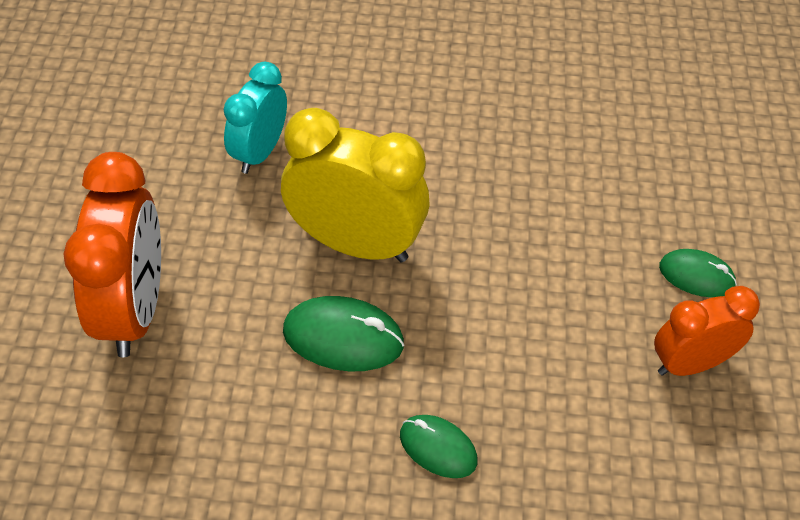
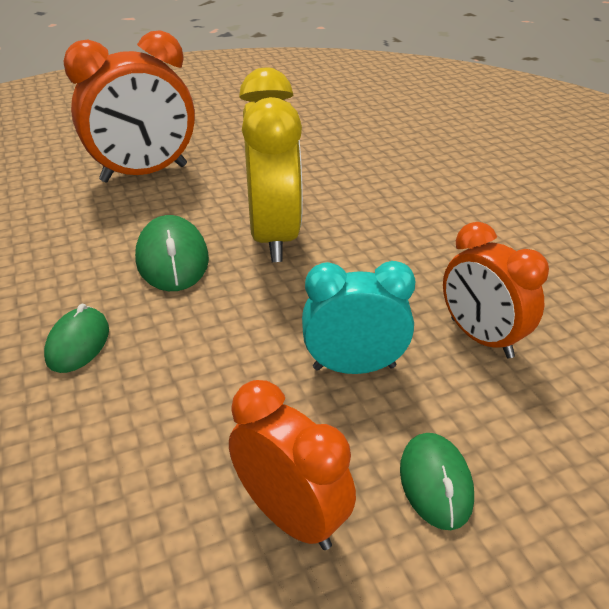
camera: 65 degrees right, 15 degrees down
(259, 152) = (324, 174): turquoise clock -> turquoise clock (354, 367)
(578, 177) = (481, 338): none -> orange clock

